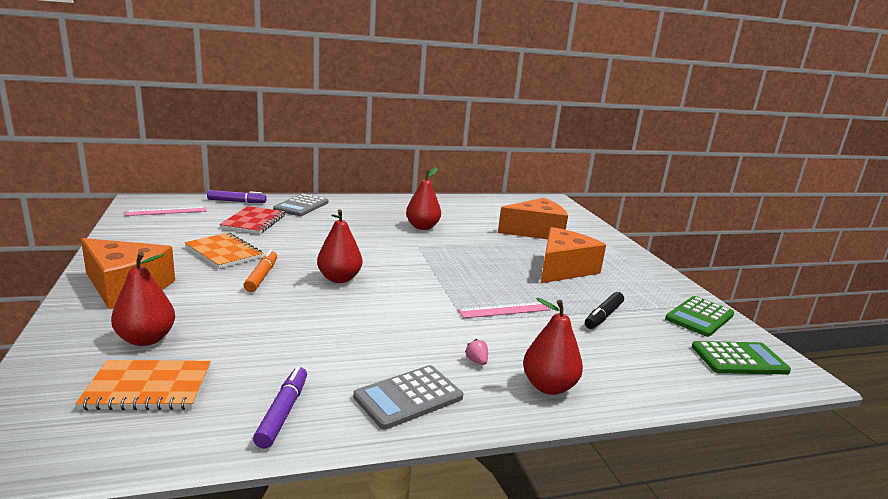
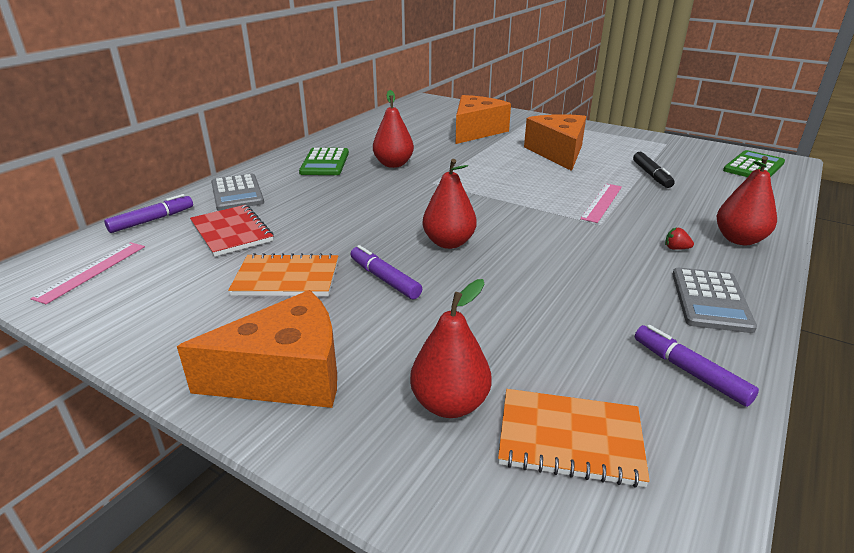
camera: 40 degrees left, 10 degrees up
(148, 388) = (570, 439): orange notebook -> orange notebook turned 60 degrees clockwise
(261, 276) = (384, 279): orange marker -> purple marker
(476, 361) = (676, 248): pink strawberry -> red strawberry
(699, 317) = (685, 150): green calculator -> green calculator (325, 163)

